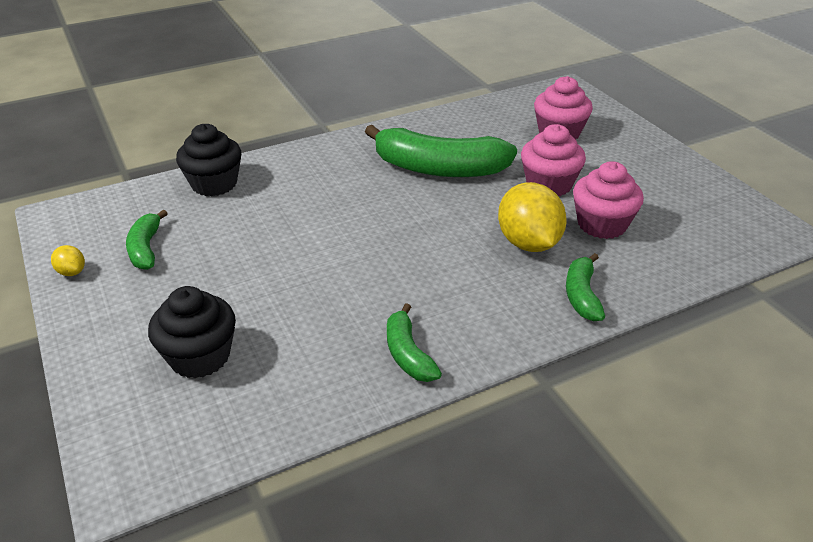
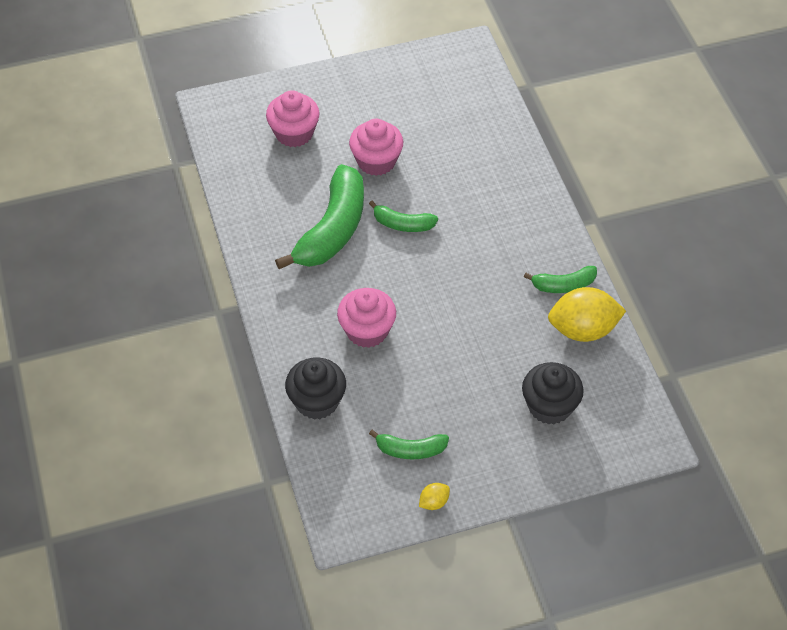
camera: 80 degrees left, 15 degrees up
(528, 243) = (453, 193): yellow lemon -> yellow lemon (583, 330)
(582, 295) = (519, 178): green banana -> green banana (402, 224)
(601, 224) = (439, 144): pink cupcake -> pink cupcake (367, 331)

